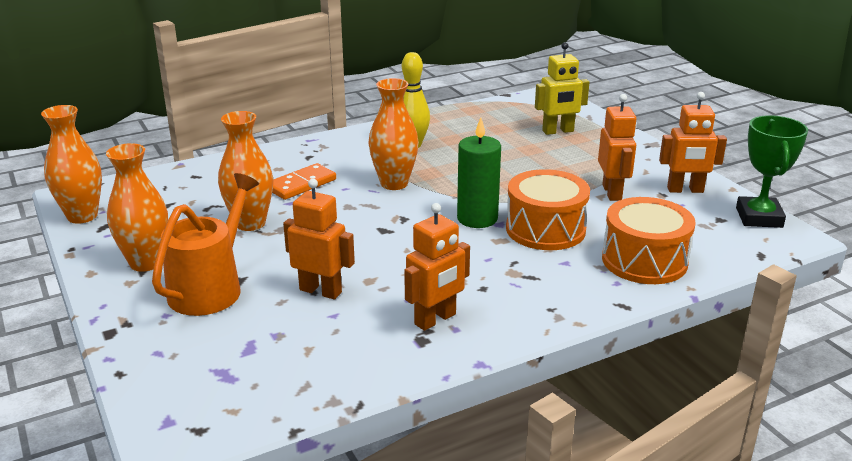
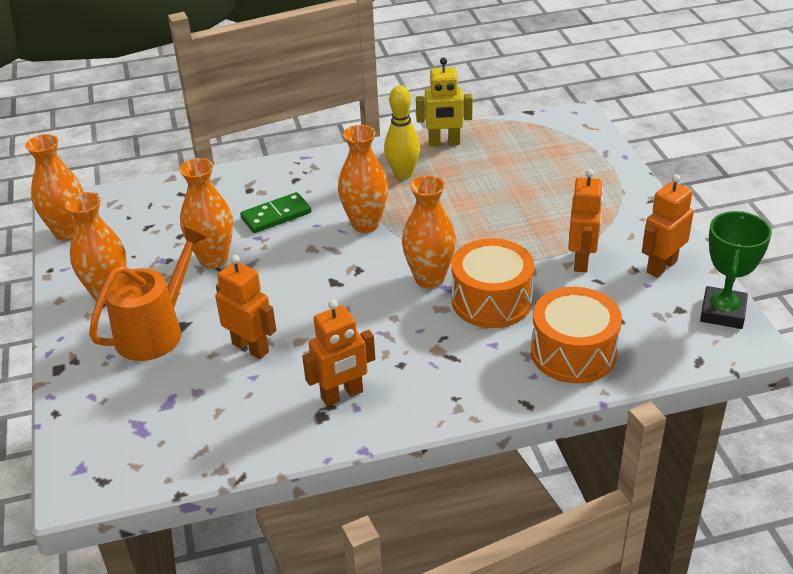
camera: 15 degrees right, 10 degrees up
(301, 184) = (276, 215): orange domino -> green domino
(477, 218) = (429, 279): green candle -> orange vase
(558, 131) = (562, 170): yellow robot -> yellow robot (444, 143)
(685, 190) = (661, 266): orange robot -> orange robot turned 120 degrees clockwise

